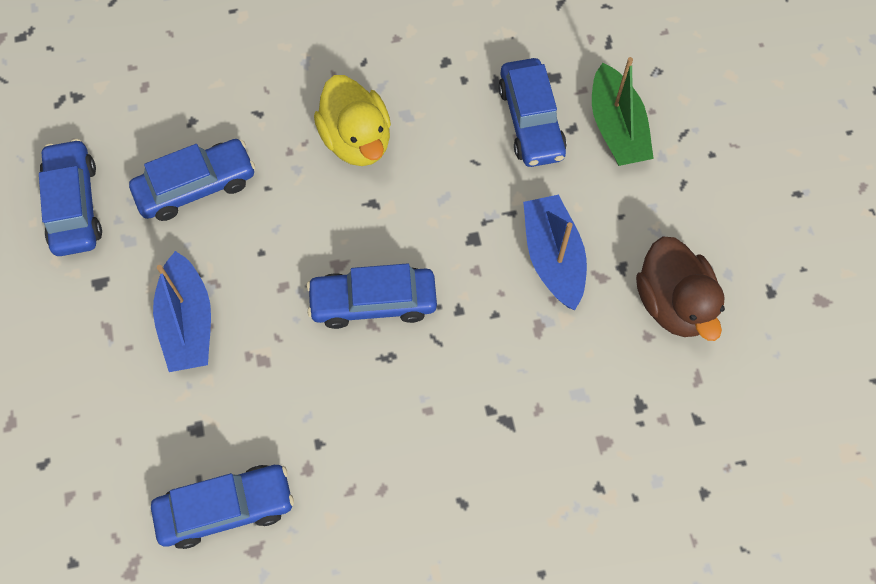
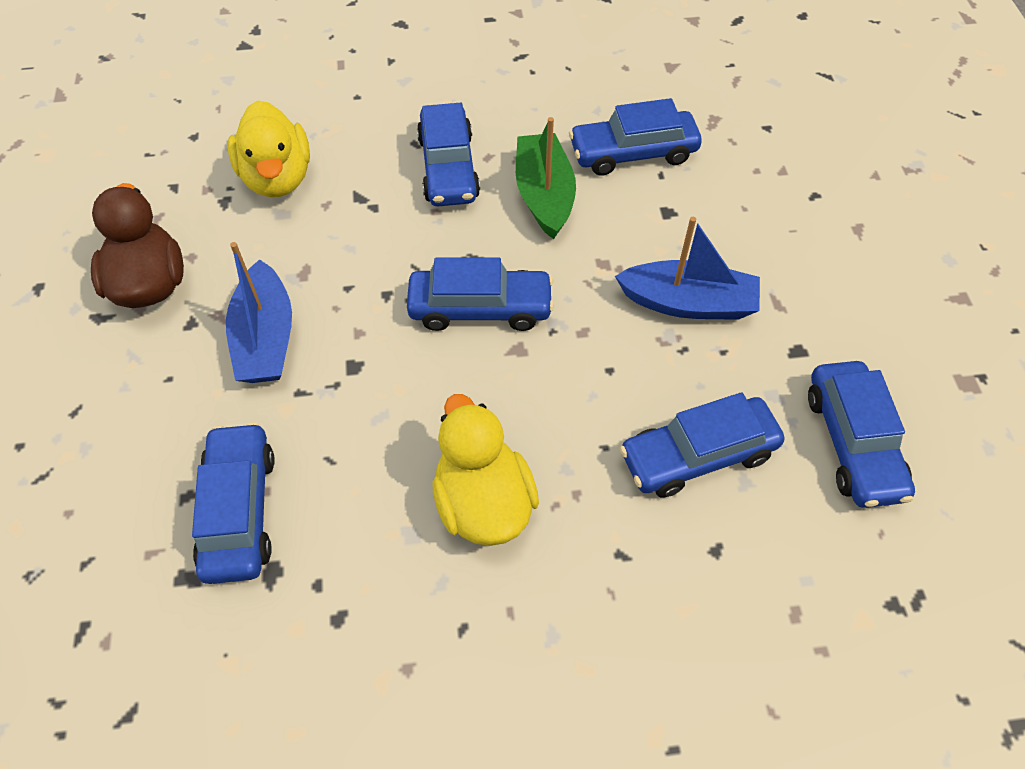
camera: 175 degrees left, 10 degrees down
(188, 322) = (688, 303): blue boat -> blue boat turned 105 degrees clockwise
(422, 469) = (448, 168): none -> blue car
(596, 440) = (277, 178): none -> yellow duck
(616, 128) = (127, 491): green boat -> green boat (544, 195)

